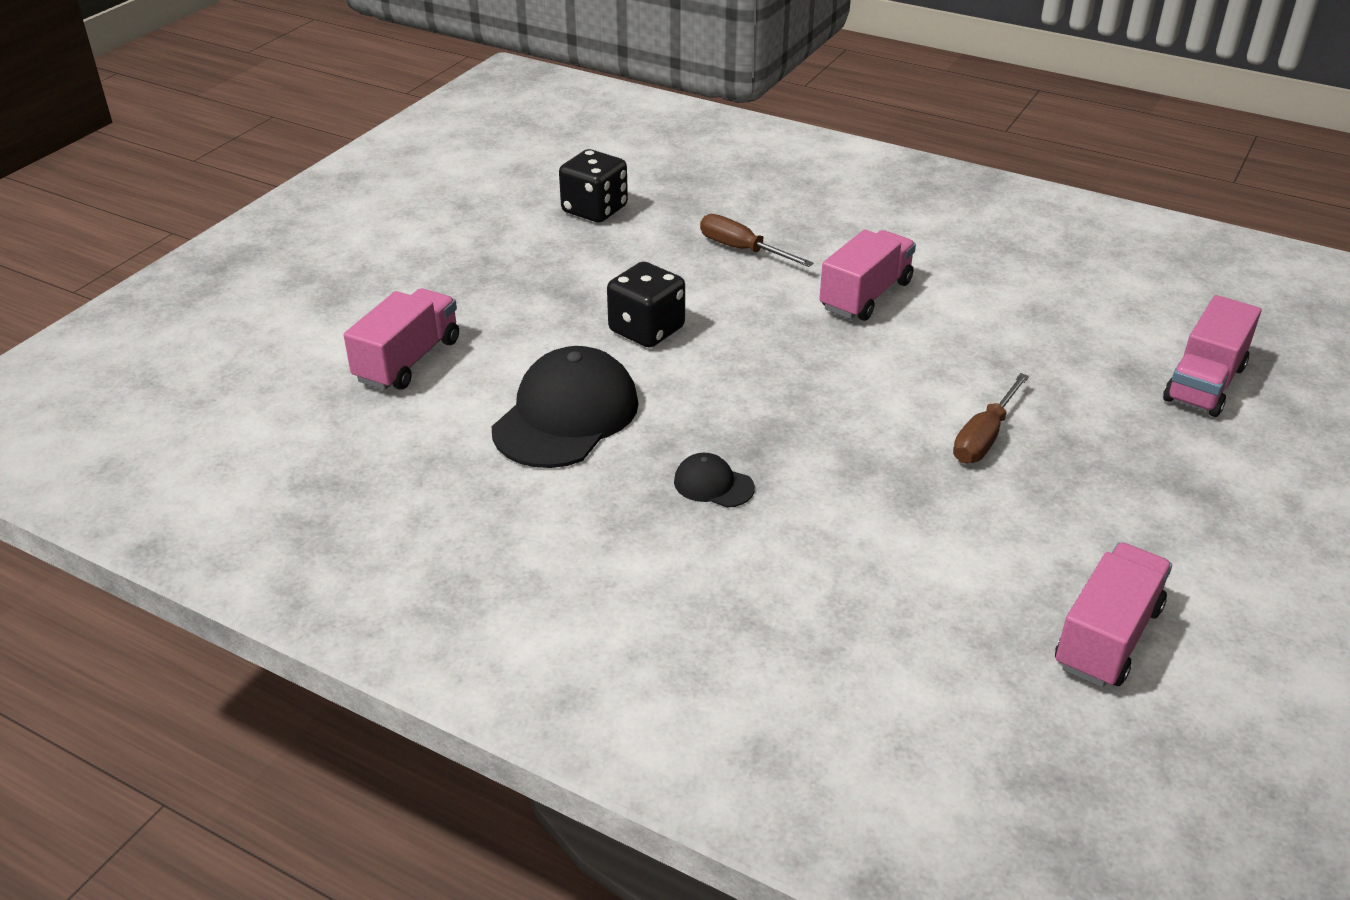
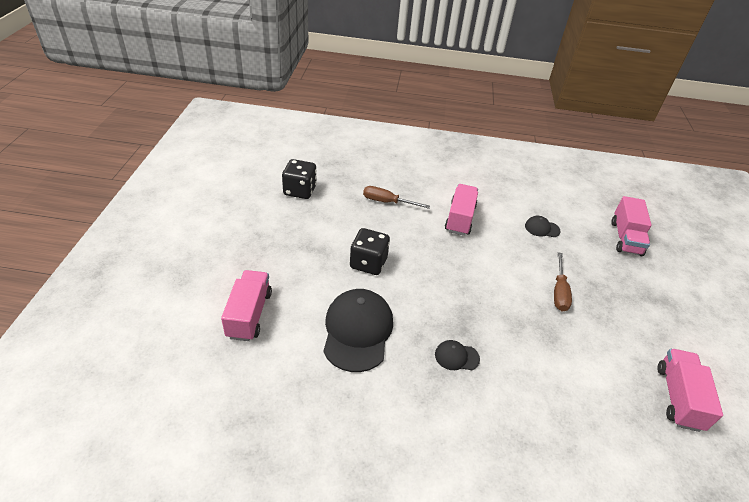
camera: 25 degrees left, 5 degrees up
(1026, 337) = (542, 228): none -> black cap

